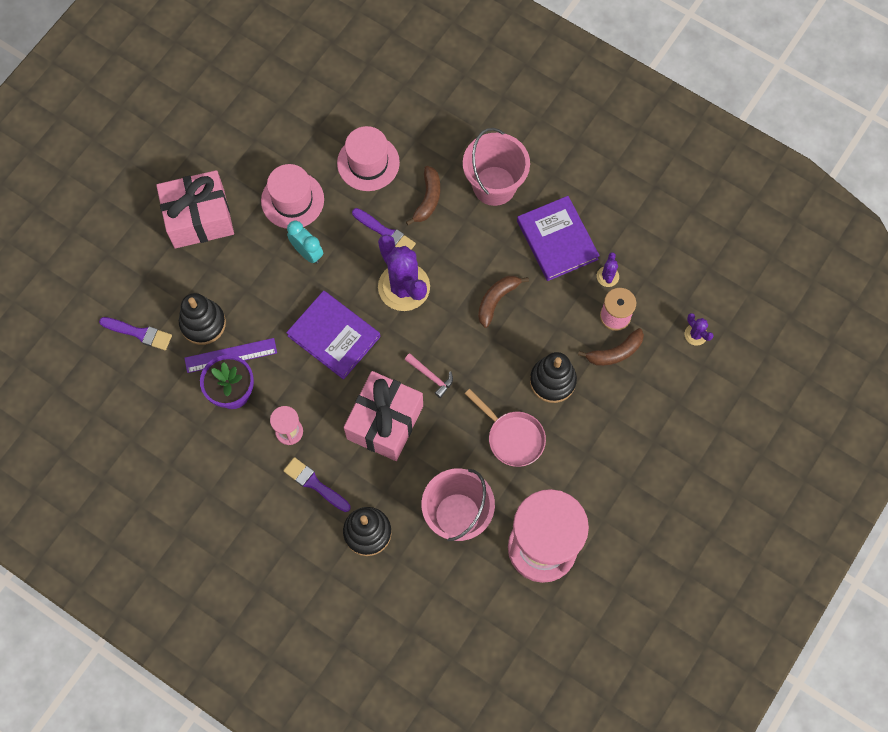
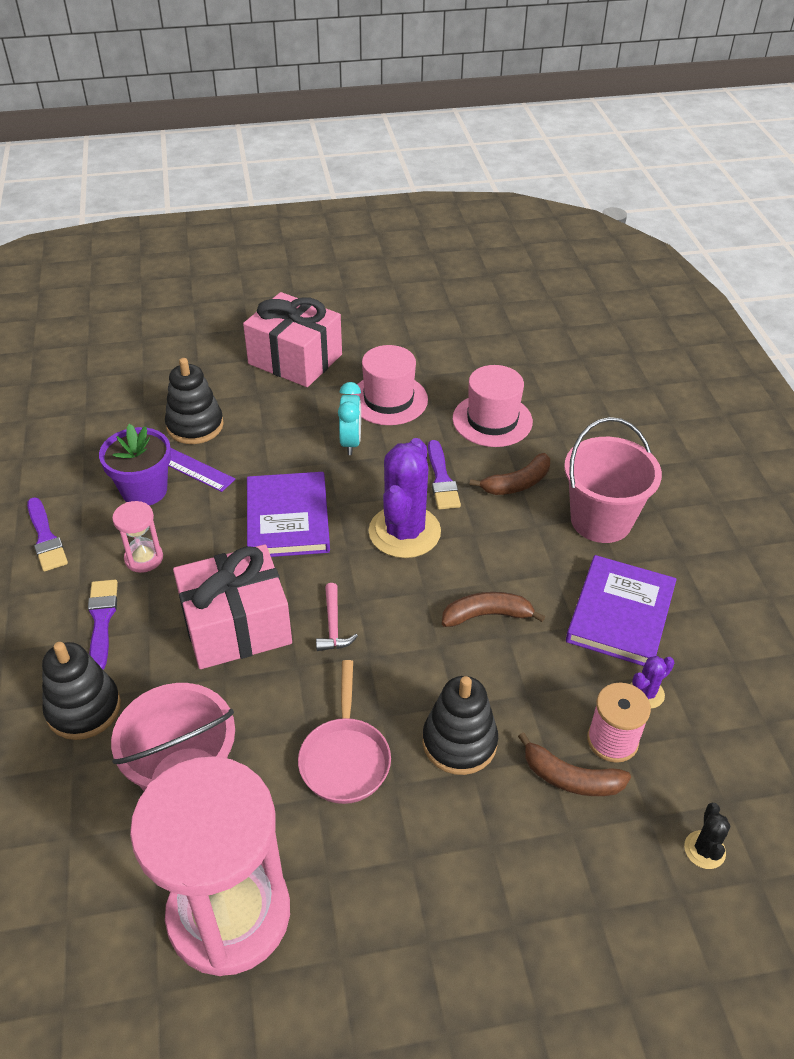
camera: 45 degrees right, 25 degrees down
(139, 333) = (139, 395): purple brush -> purple brush (46, 538)
(695, 334) = (704, 850): purple cactus -> black cactus

